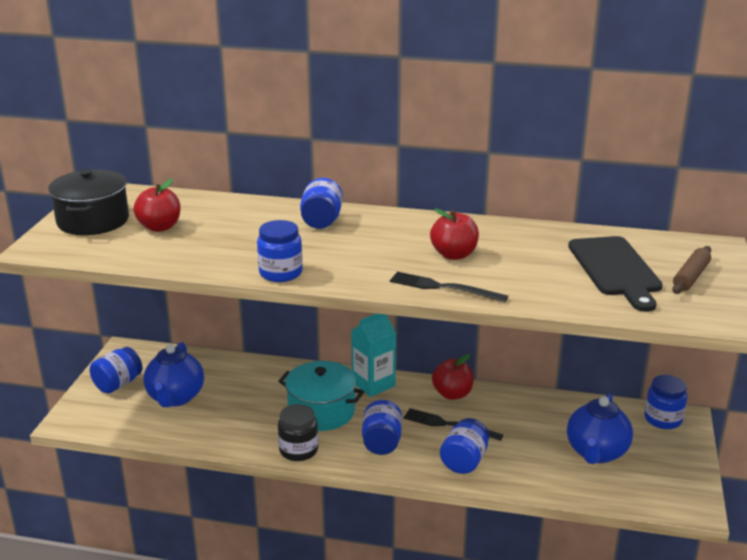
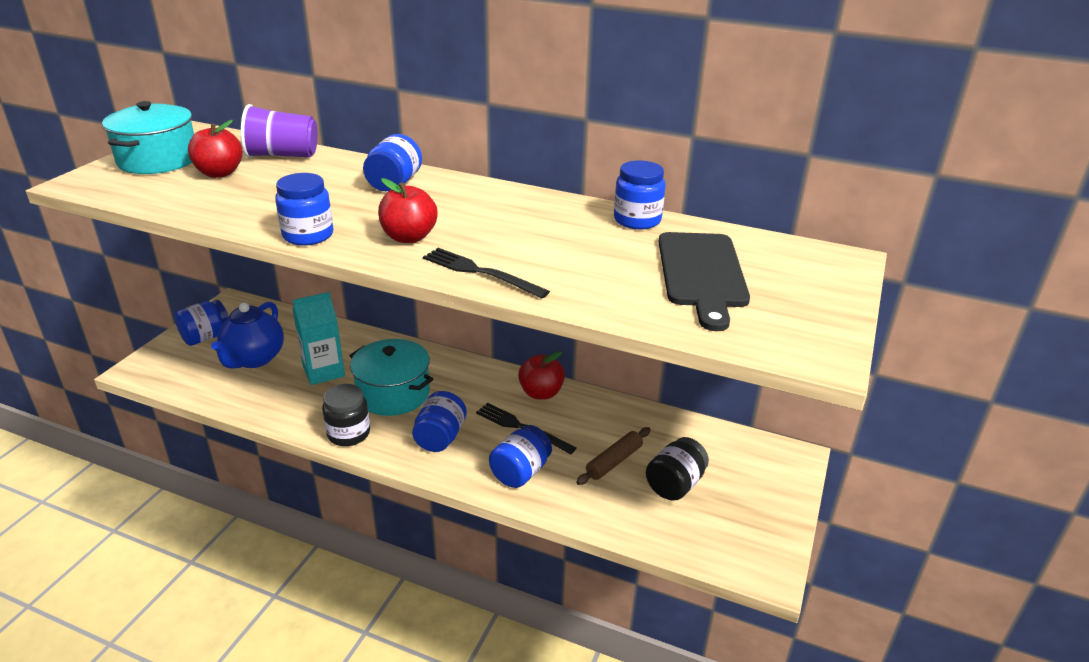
camera: 10 degrees right, 5 degrees up
(93, 221) = (158, 160): black pot -> turquoise pot
(203, 205) = (282, 155): none -> purple cup
(373, 384) = (461, 371): turquoise carton -> turquoise carton (323, 371)
(454, 255) = (517, 236): red apple -> red apple (409, 237)
(596, 453) = (675, 484): blue teapot -> black jar
(663, 419) = (768, 455): blue jar -> blue jar (637, 220)
(691, 277) = (793, 293): brown rolling pin -> brown rolling pin (614, 461)

